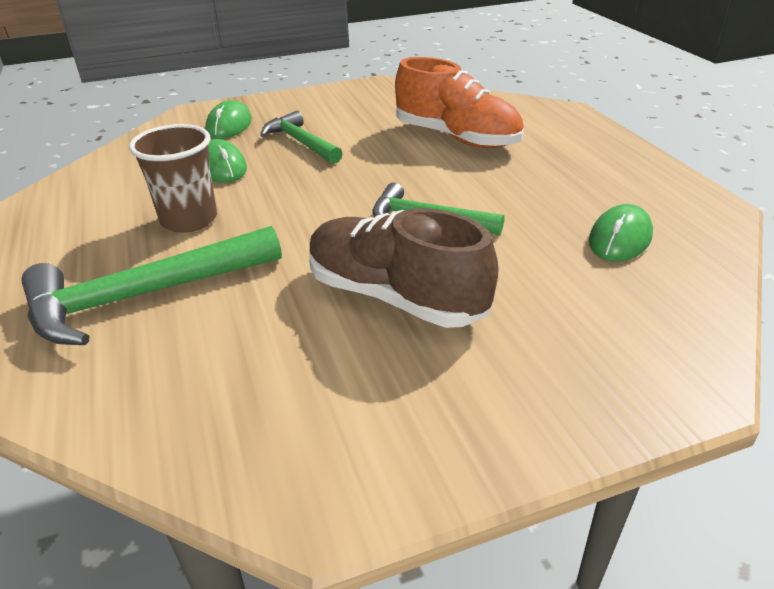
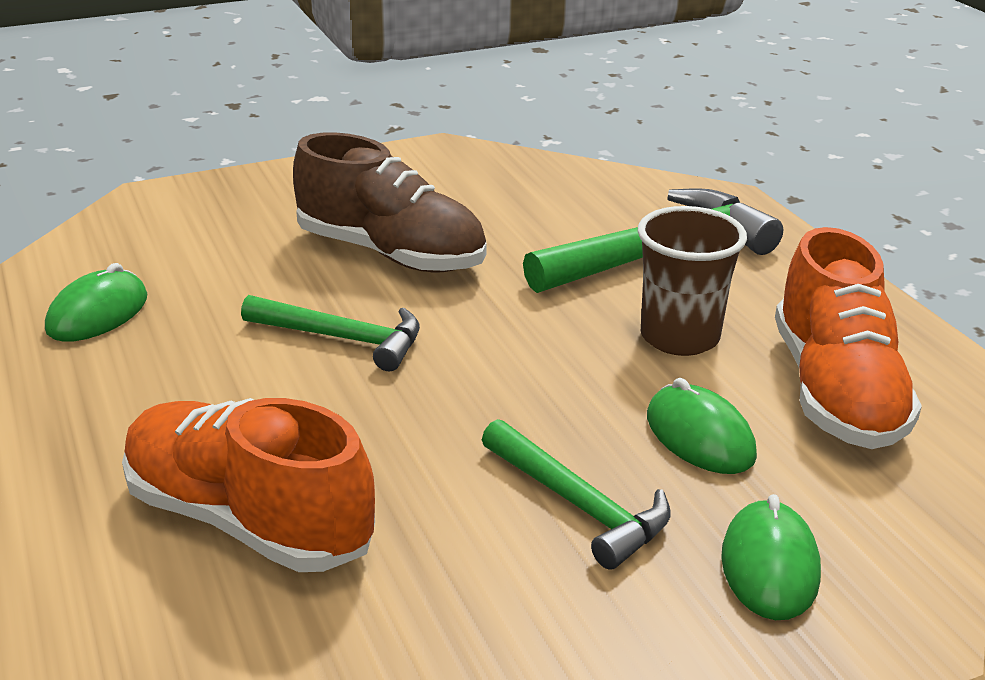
camera: 175 degrees right, 5 degrees down
(121, 188) = (835, 391): none -> orange shoe

